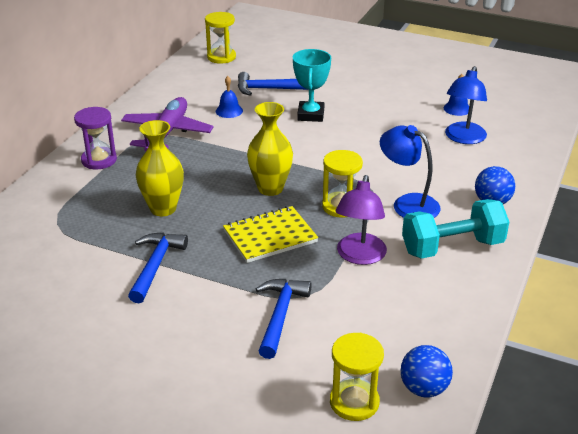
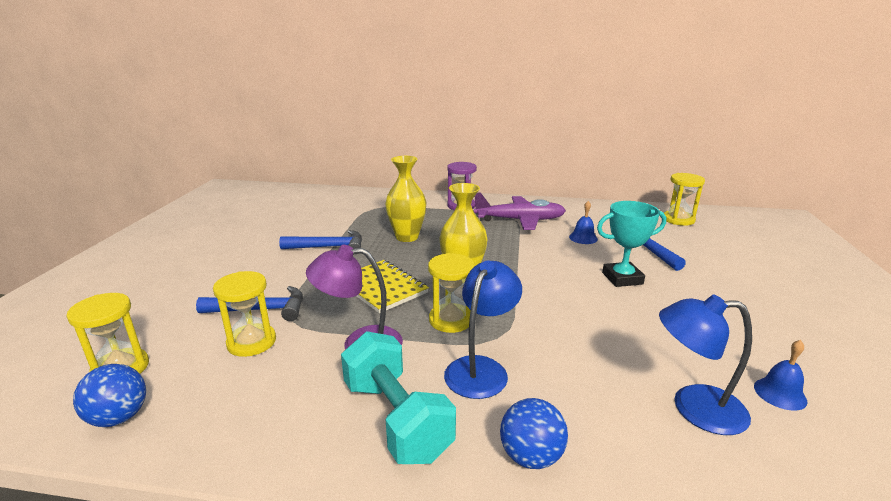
camera: 75 degrees right, 10 degrees down
(337, 319) = (251, 342): none -> yellow hourglass

